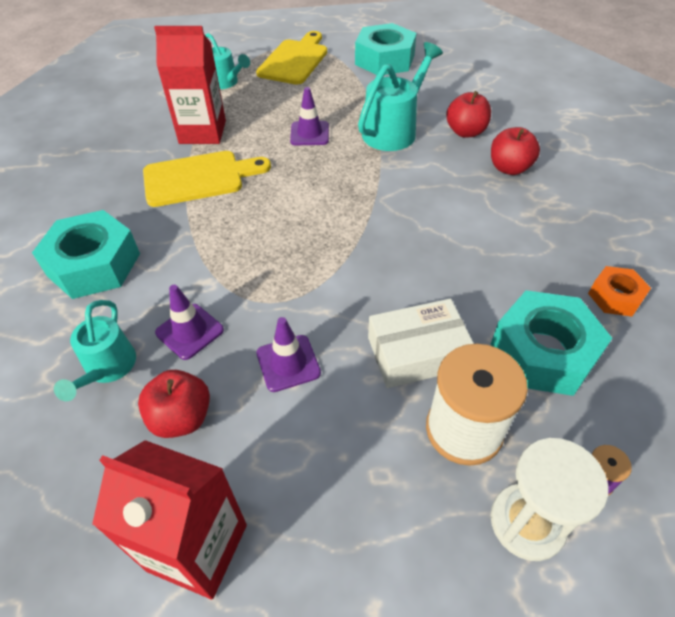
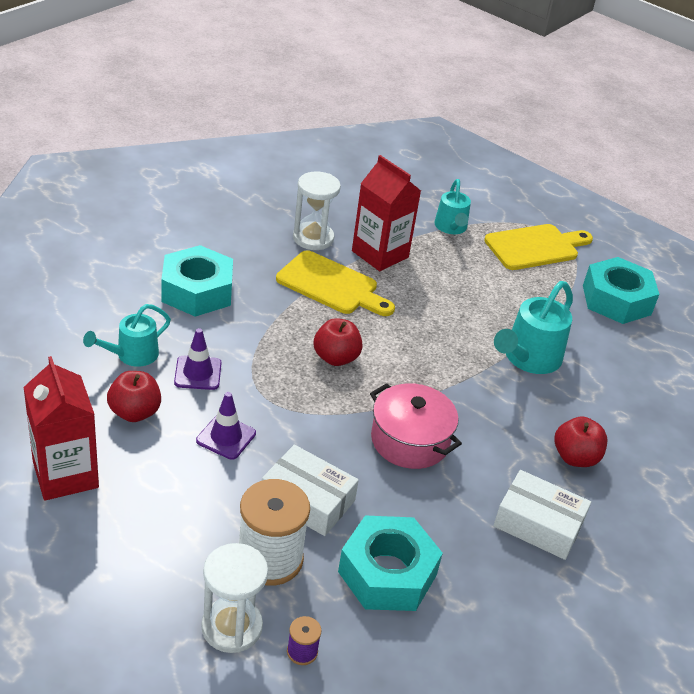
camera: 40 degrees right, 10 degrees down
(136, 155) = (313, 238): none -> white hourglass
(309, 134) = (456, 312): purple traffic cone -> none
(394, 130) = (528, 359): turquoise watering can -> turquoise watering can turned 135 degrees clockwise
(411, 242) = (410, 440): none -> pink pot
(465, 132) = (586, 405): red apple -> red apple (336, 358)
(558, 228) = (538, 524): none -> white box
(615, 297) = (498, 595): orange nut -> none

